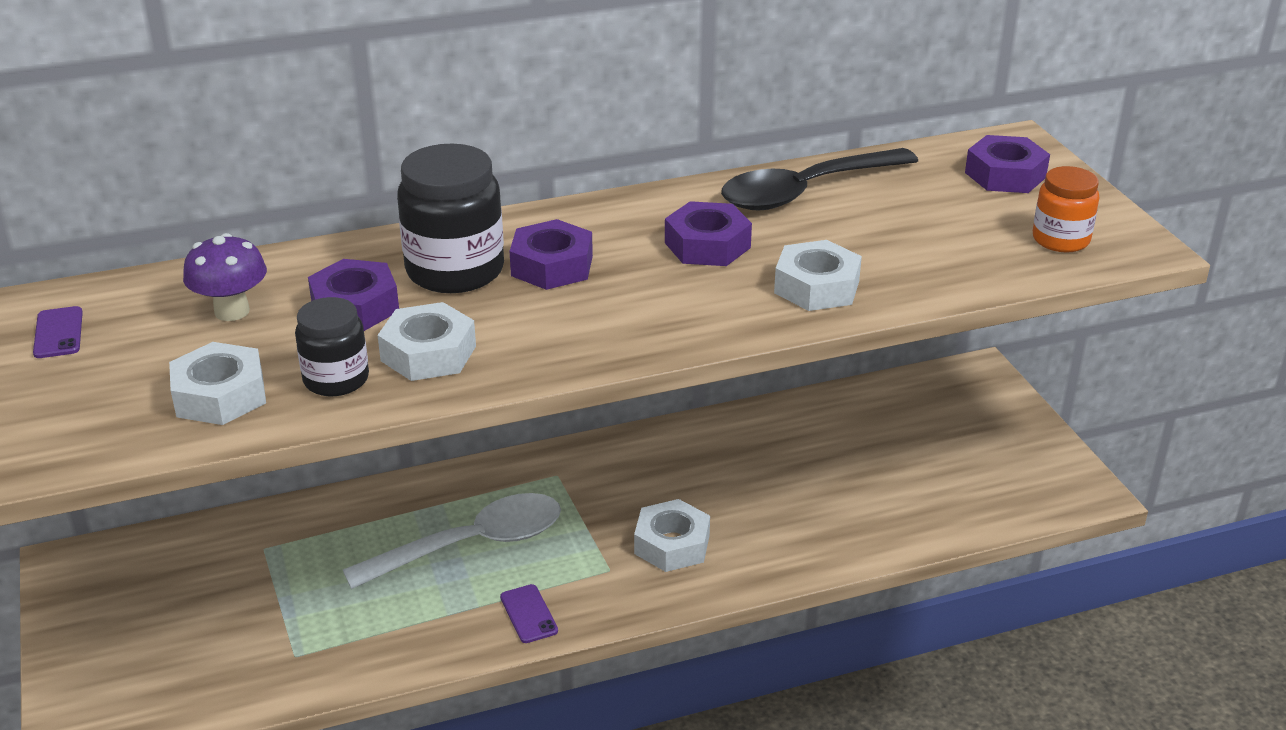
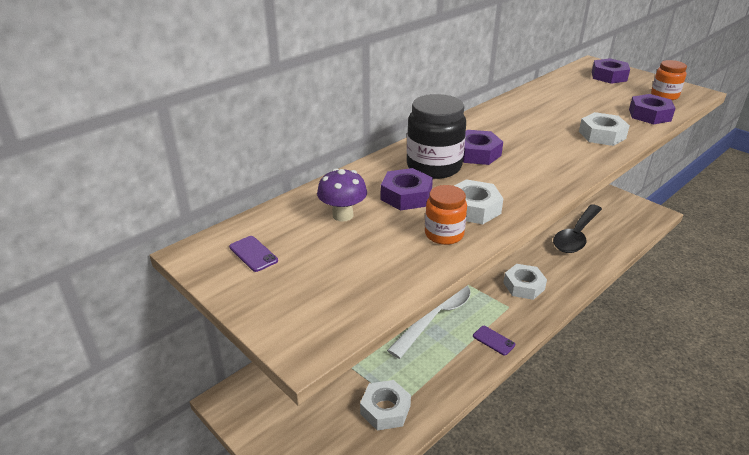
camera: 25 degrees left, 0 degrees up
(220, 395) = (392, 260): white nut -> white nut (385, 409)
(336, 379) = (444, 234): black jar -> orange jar
(707, 245) = (533, 129): purple nut -> purple nut (649, 115)
(806, 191) = (542, 98): black spoon -> black spoon (576, 235)

